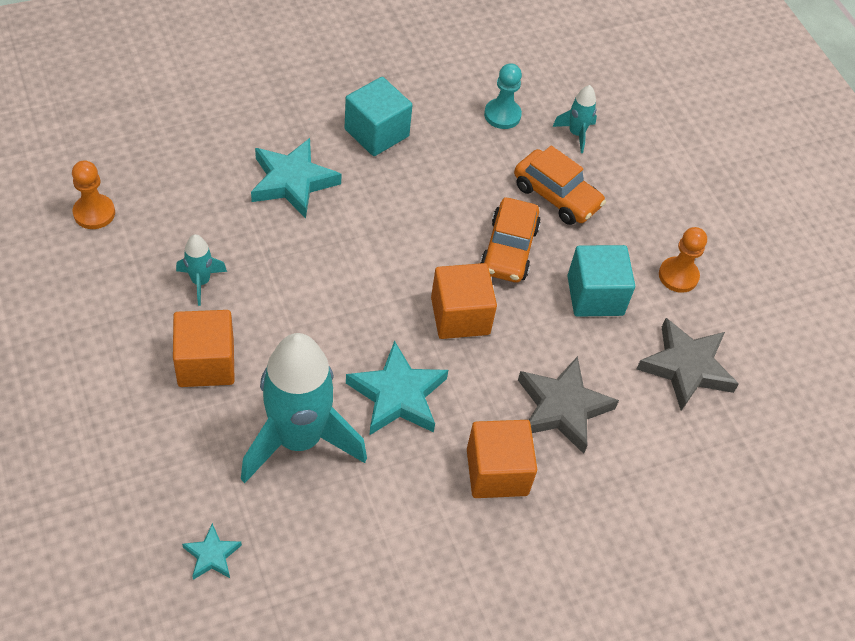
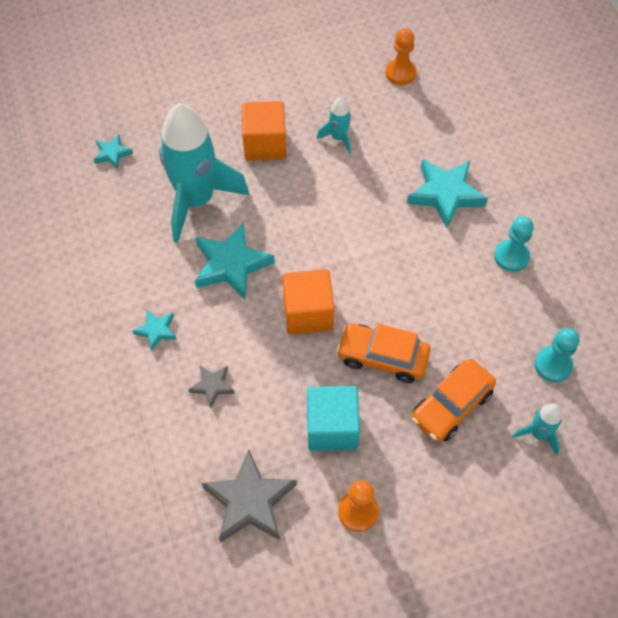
camera: 100 degrees right, 5 degrees up
(376, 133) = (511, 256): turquoise cube -> turquoise pawn
(497, 472) = (156, 331): orange cube -> turquoise star
(562, 408) = (212, 386): grey star -> grey star, size x0.52

